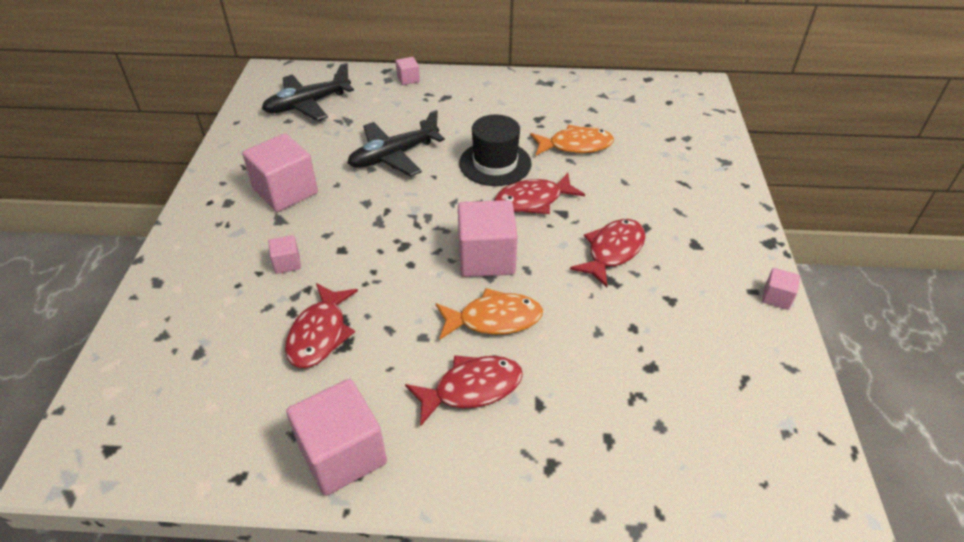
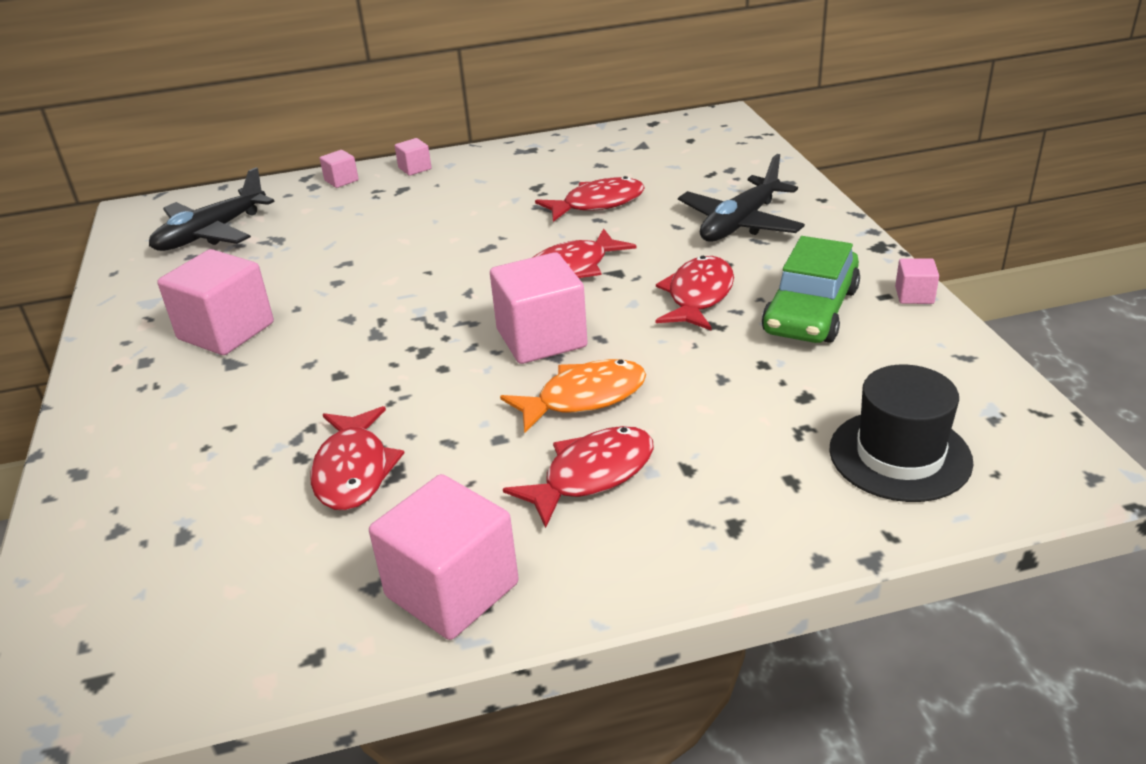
camera: 15 degrees left, 10 degrees down
(287, 263) = (267, 406): pink cube -> pink cube (415, 168)
(394, 156) = (362, 262): black plane -> black plane (740, 223)
(495, 163) = (503, 242): black hat -> black hat (900, 455)
(575, 145) = (597, 204): orange fish -> red fish
(690, 289) = (810, 311): none -> green car

